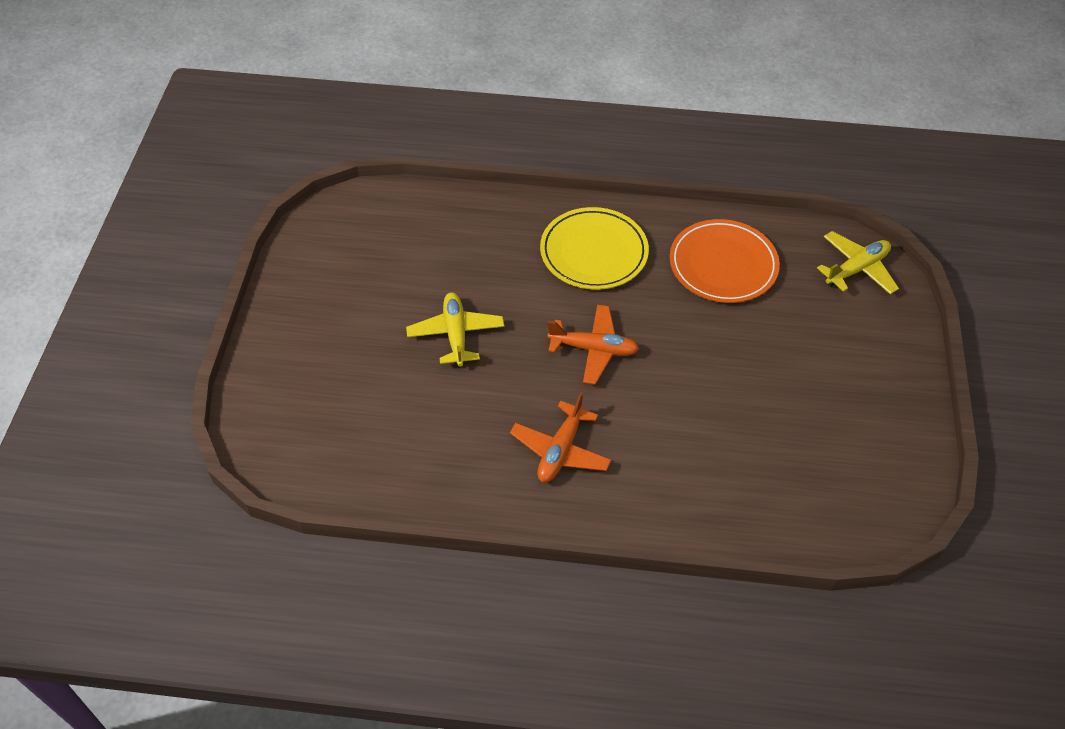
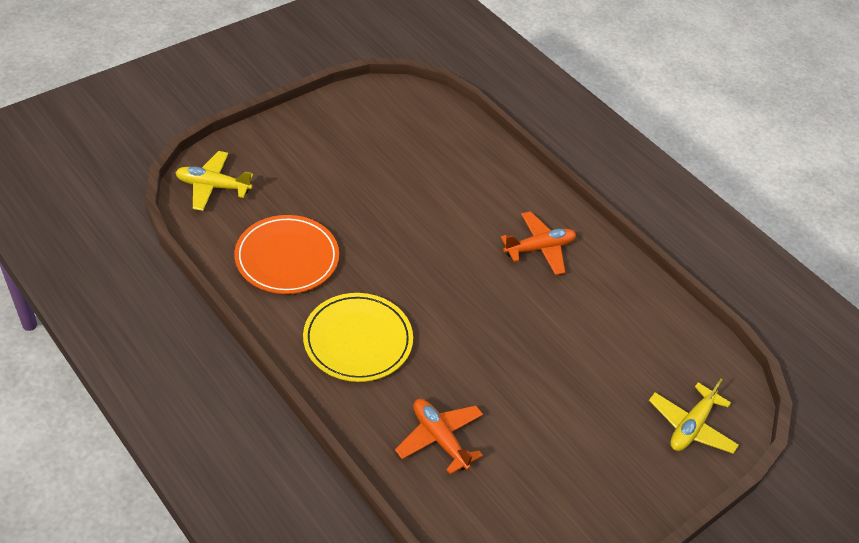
camera: 140 degrees left, 5 degrees down
(456, 334) = (527, 367): yellow plane -> yellow plane (691, 426)
(594, 349) = (446, 282): orange plane -> orange plane (439, 438)

